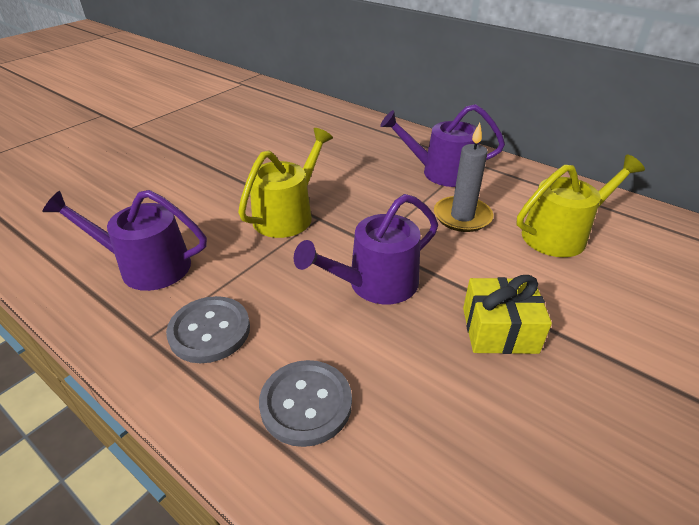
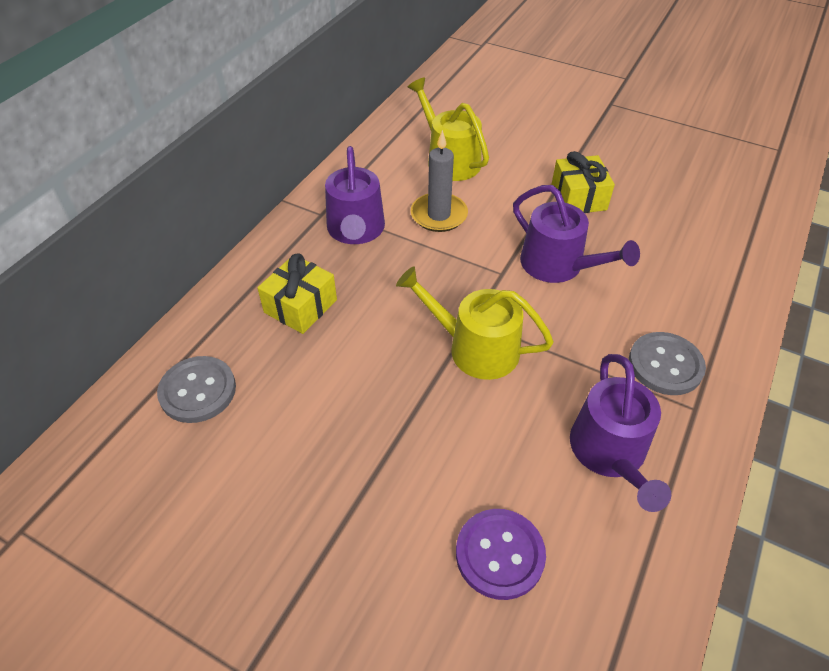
camera: 100 degrees left, 10 degrees up
(118, 201) = (499, 554): none -> purple button
(306, 403) = (696, 289): grey button -> grey button (198, 391)
(359, 147) = (300, 306): none -> yellow gift

